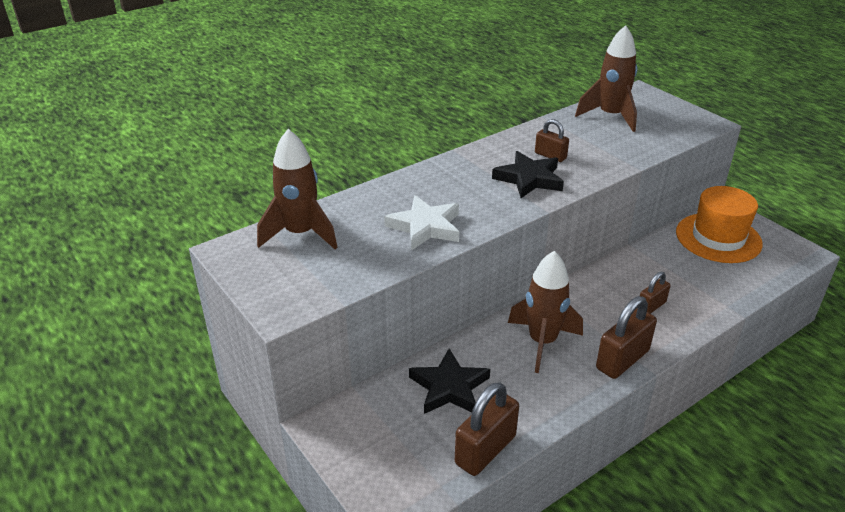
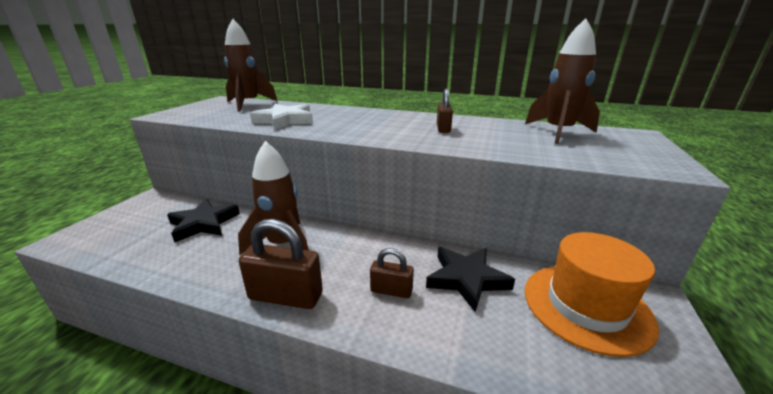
camera: 55 degrees right, 10 degrees down
(485, 450) = (130, 258): brown padlock -> none
(529, 179) = (394, 129): black star -> black star (466, 279)

